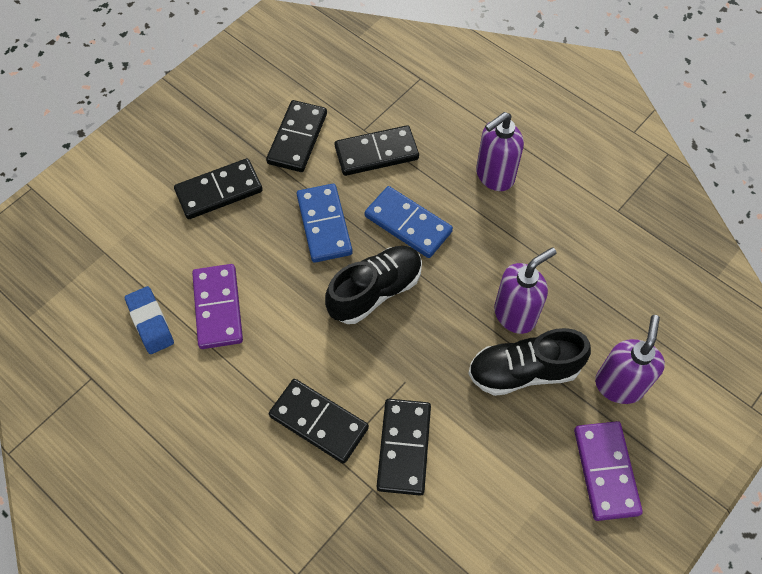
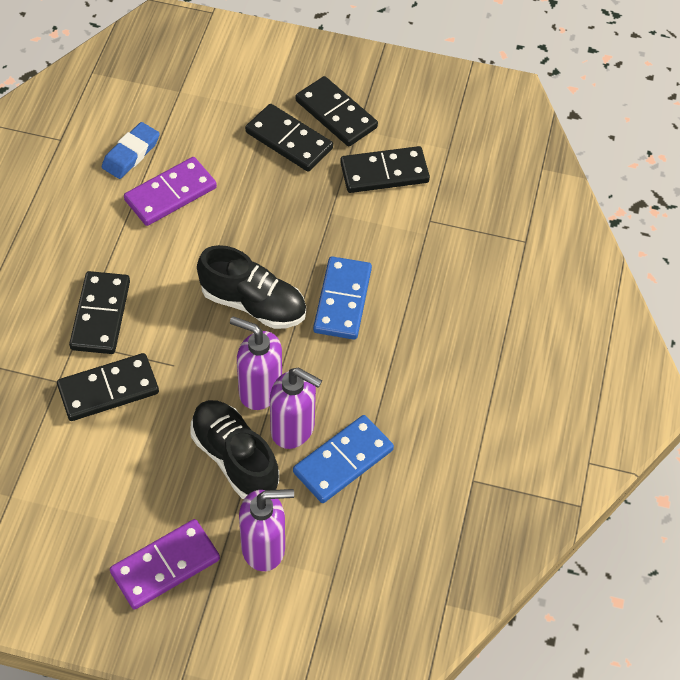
camera: 60 degrees right, 5 degrees down
(324, 225) = (301, 234): blue domino -> blue domino (343, 461)
(376, 153) = (408, 242): black domino -> black domino (336, 114)
(494, 176) = (445, 352): purple soap dispenser -> purple soap dispenser (259, 390)

